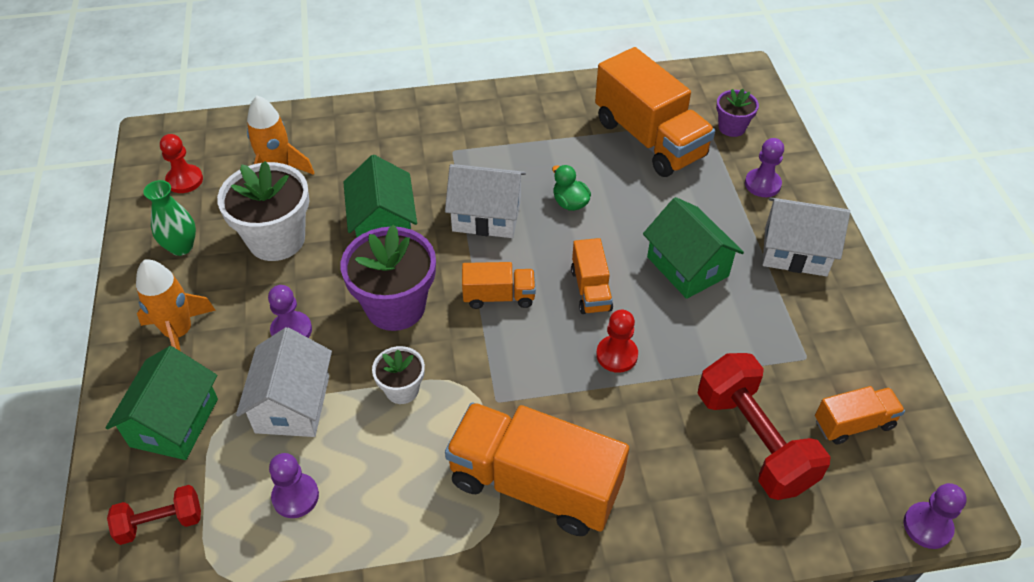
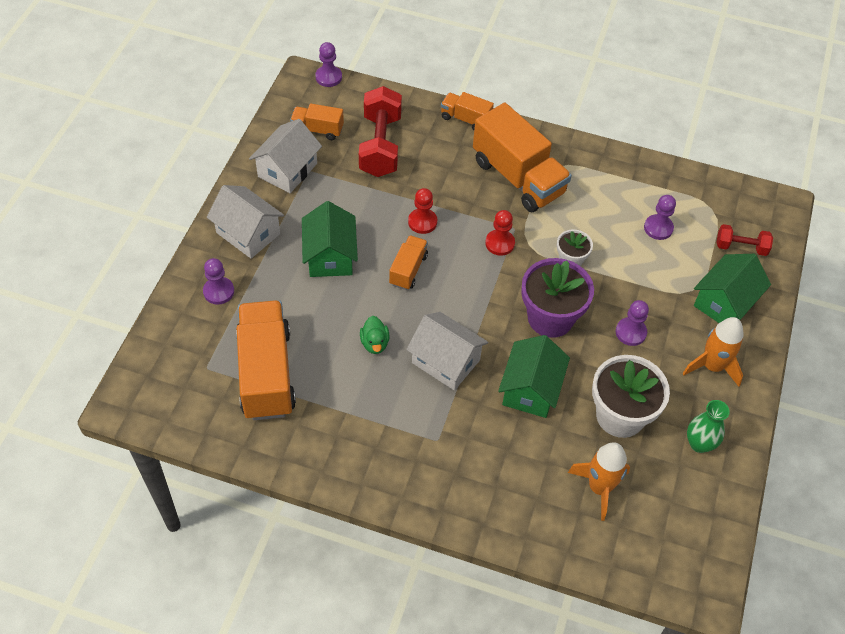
camera: 155 degrees left, 5 degrees up
(184, 180) = (685, 518): red pawn -> red pawn (500, 243)
(292, 404) = (644, 281): white house -> white house (287, 170)
(499, 296) = (474, 293): orange truck -> orange truck (465, 119)
(732, 127) = (191, 352): purple flower pot -> none

